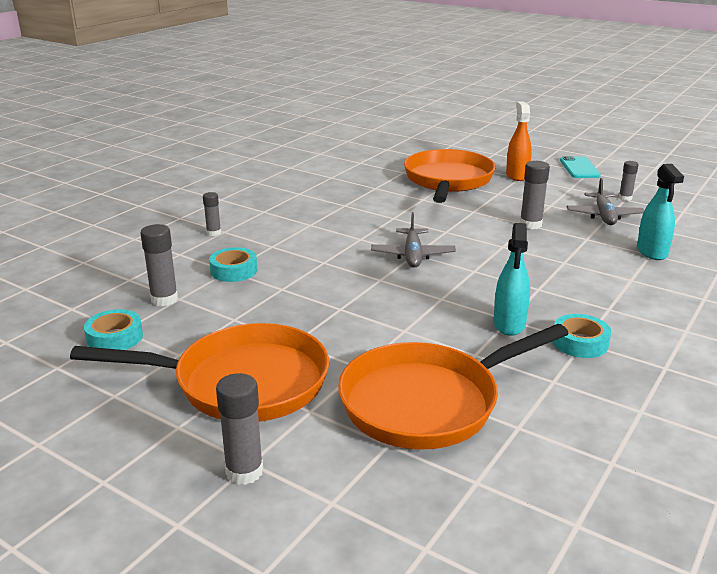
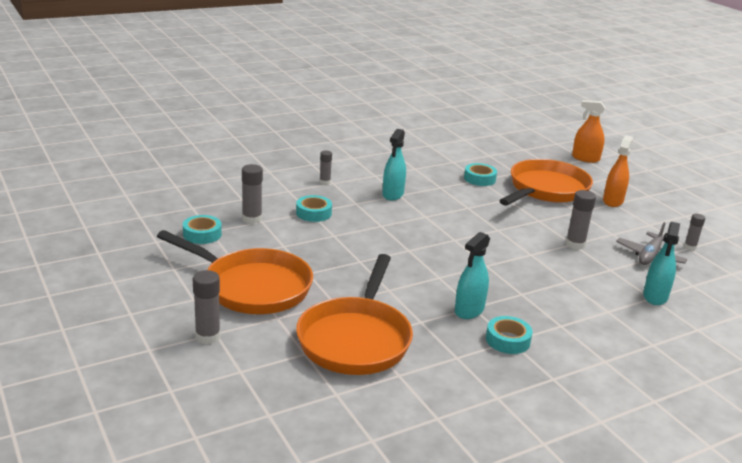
camera: 25 degrees right, 0 degrees up
(303, 226) = (393, 194): none -> turquoise spray bottle
(375, 187) = (479, 179): none -> turquoise tape
(412, 255) = (451, 240): grey plane -> none
(427, 402) = (355, 339): orange pan -> orange pan turned 75 degrees counterclockwise
(451, 144) = (585, 158): none -> orange spray bottle
(579, 168) = (680, 210): turquoise phone -> none

